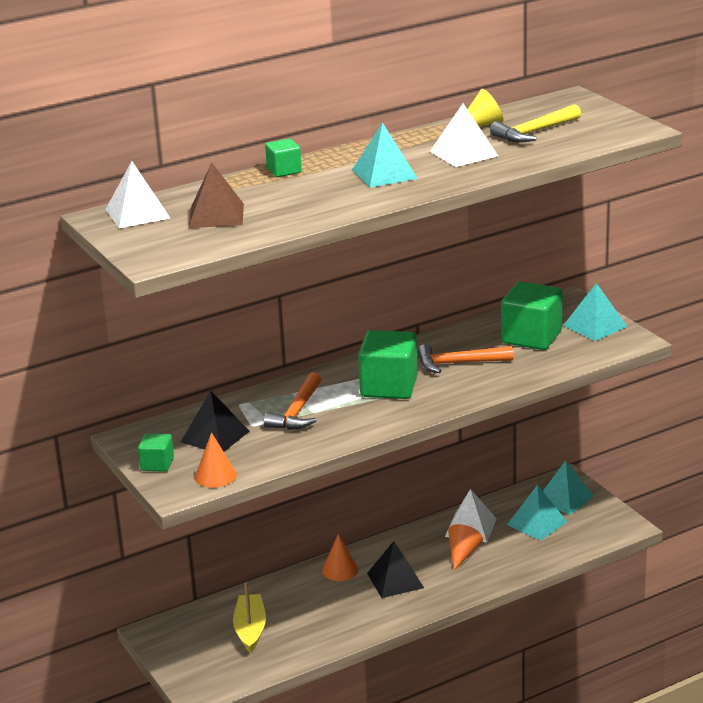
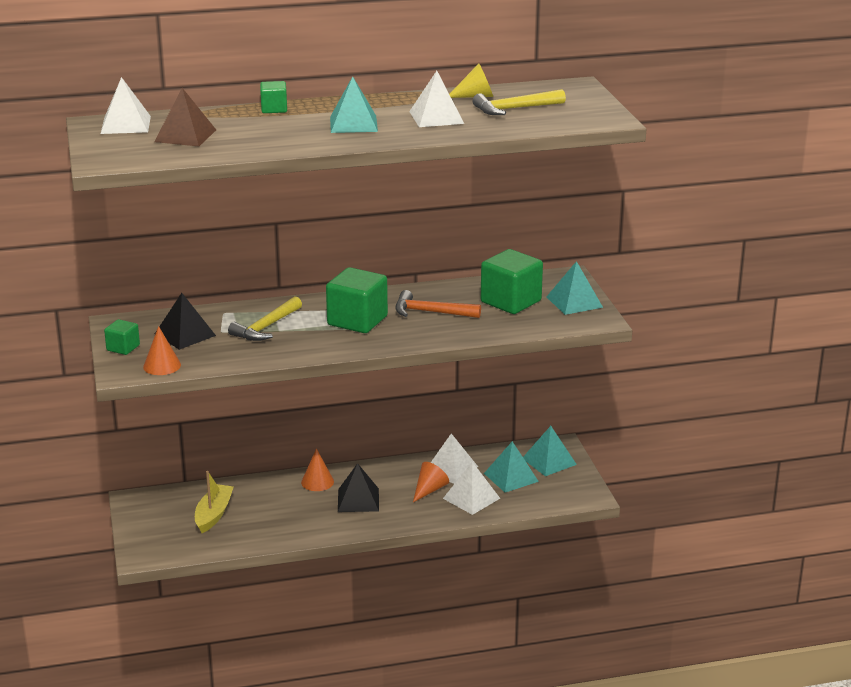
camera: 15 degrees right, 0 degrees up
(297, 412) = (266, 327): orange hammer -> yellow hammer
(510, 554) = (471, 498): none -> white pyramid

